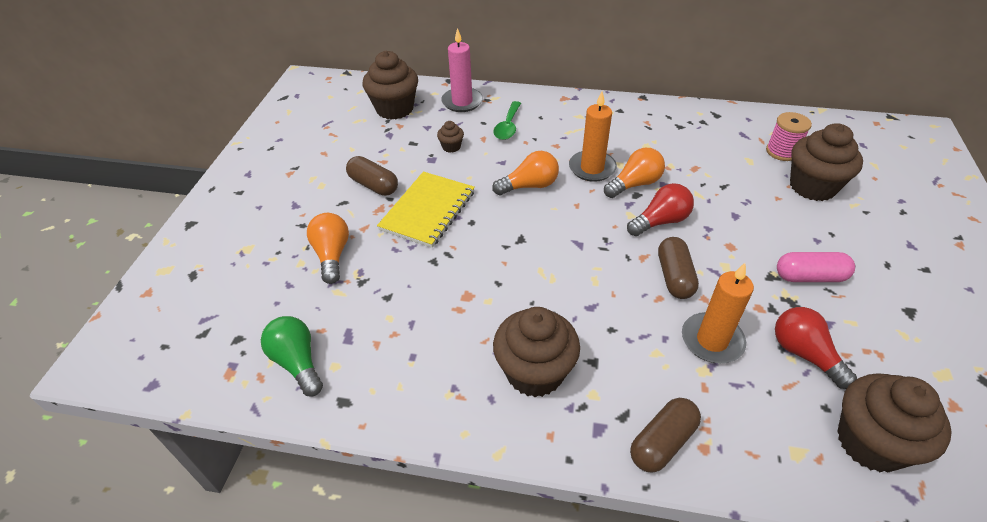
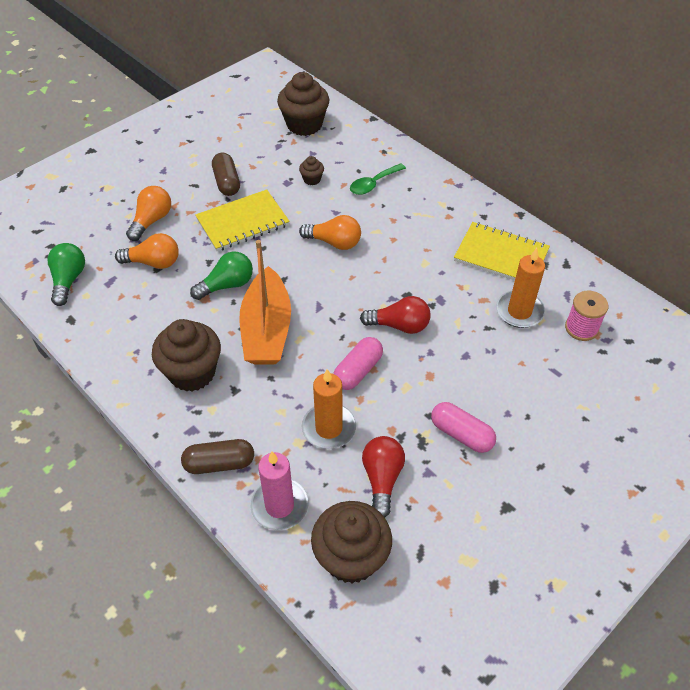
camera: 35 degrees right, 5 degrees up
(462, 102) = (362, 144): pink candle -> pink candle (279, 506)
(475, 272) = (227, 285): none -> green light bulb
(558, 289) = (267, 329): none -> orange boat
(592, 168) = (398, 254): orange candle -> orange candle (519, 311)
(634, 184) = (416, 285): orange light bulb -> orange light bulb (153, 262)
(667, 131) = (501, 255): none -> yellow notebook
(674, 277) = (358, 371): brown capsule -> pink capsule
(812, 186) = (566, 372): brown cupcake -> none

